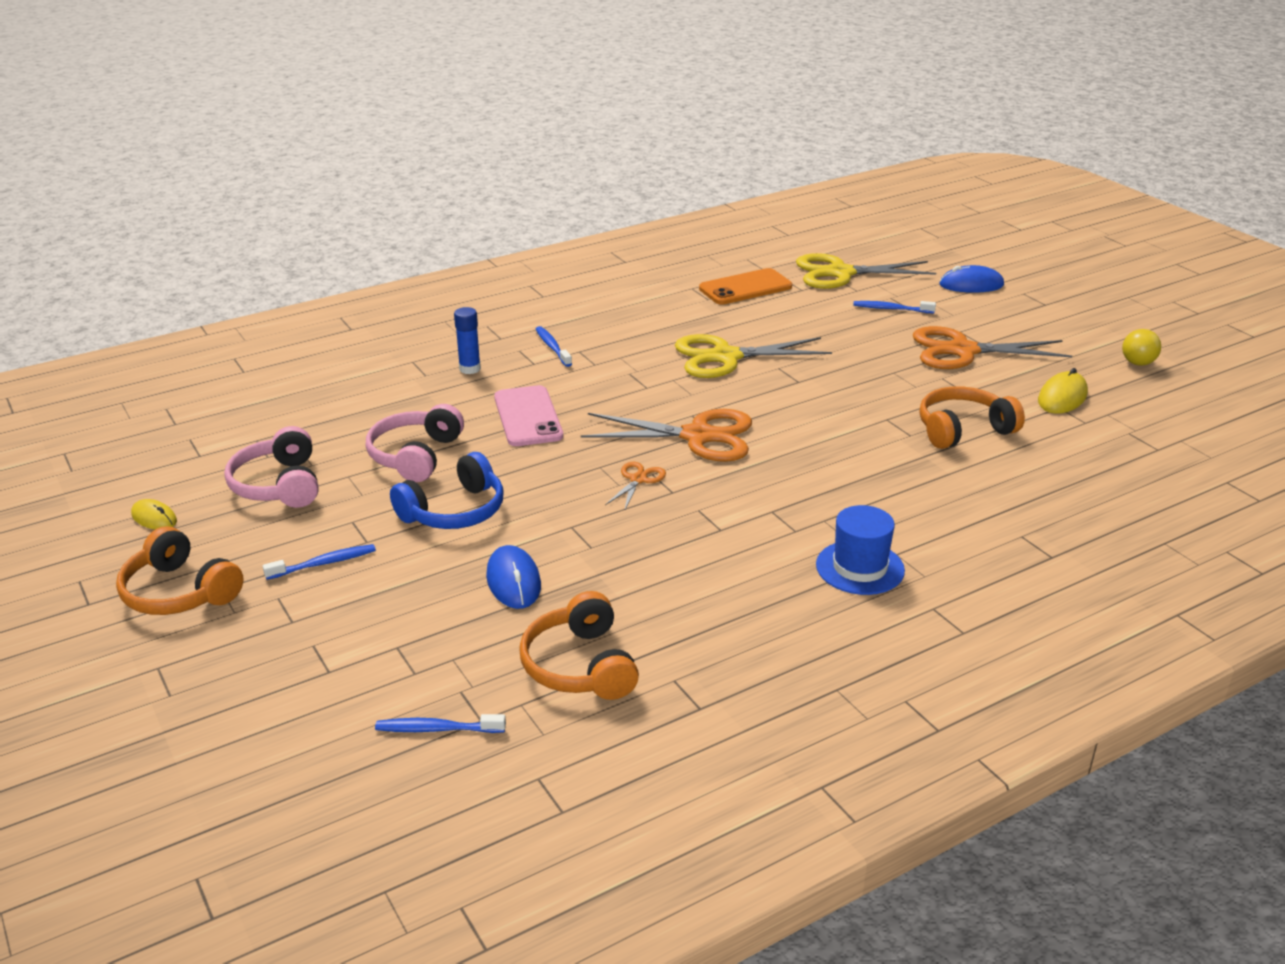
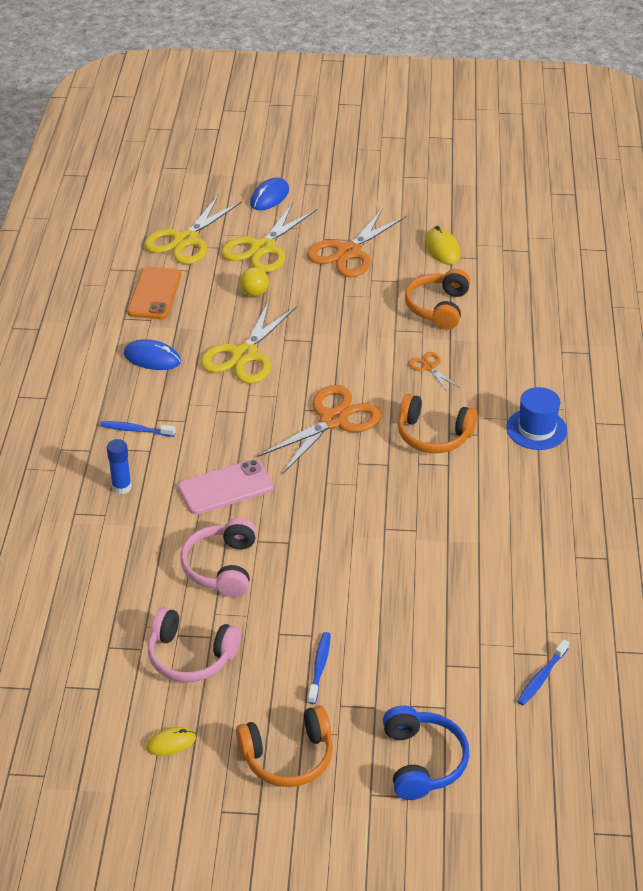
camera: 55 degrees left, 10 degrees up
(415, 456) = (222, 567): pink headphones -> pink headphones turned 45 degrees clockwise
(454, 511) = (315, 576): blue headphones -> blue headphones (422, 761)
(513, 581) = (422, 582): blue mouse -> blue mouse (152, 358)
(527, 417) = (225, 488): pink phone -> pink phone turned 45 degrees counterclockwise
(580, 666) = (532, 590): orange headphones -> orange headphones (433, 435)
(638, 479) = (359, 472): orange scissors -> orange scissors (429, 367)
(891, 309) = (262, 248): blue toothbrush -> yellow scissors
(1137, 363) = (435, 197): yellow ball -> yellow ball (254, 293)

